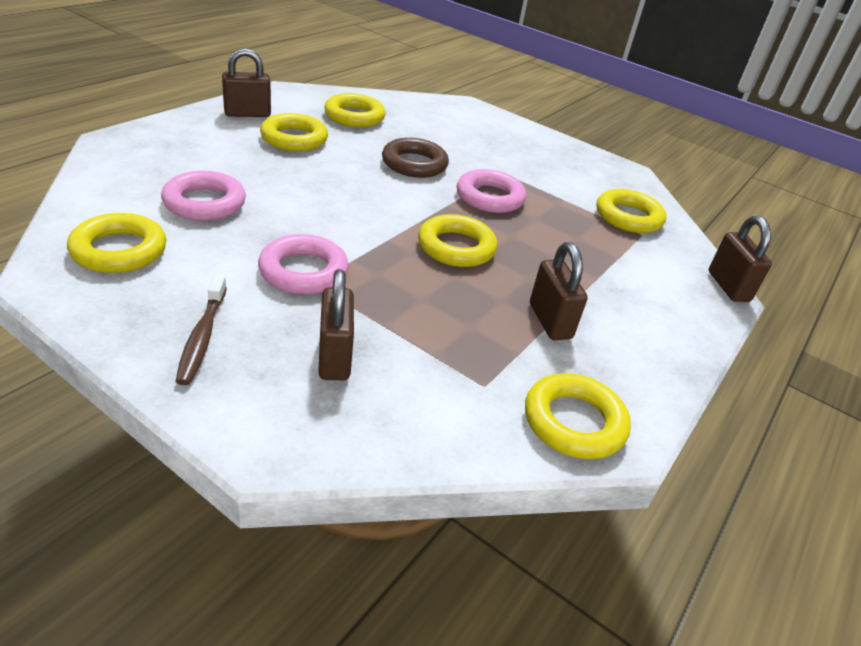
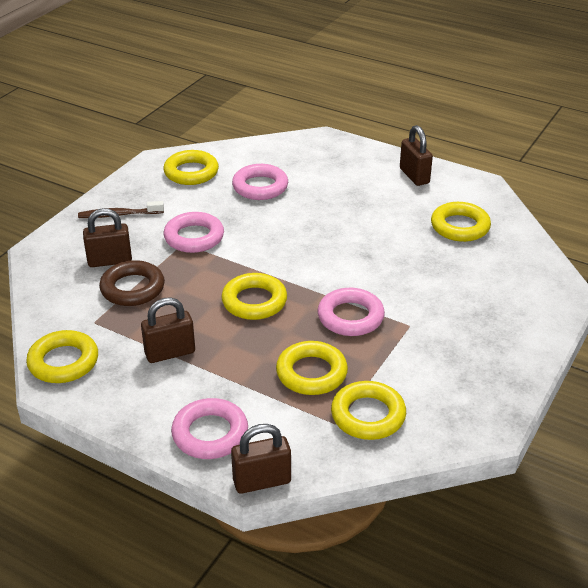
camera: 90 degrees right, 0 degrees up
(294, 139) = (386, 204): yellow ring -> yellow ring (311, 373)
(414, 164) = (386, 269): brown ring -> brown ring (132, 288)
(676, 309) = (210, 434): none -> pink ring

